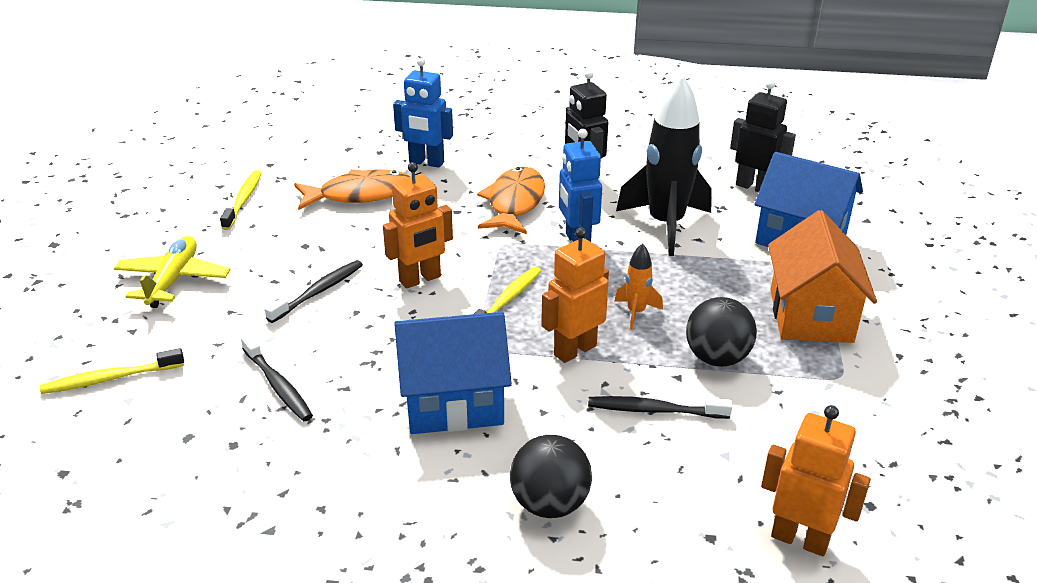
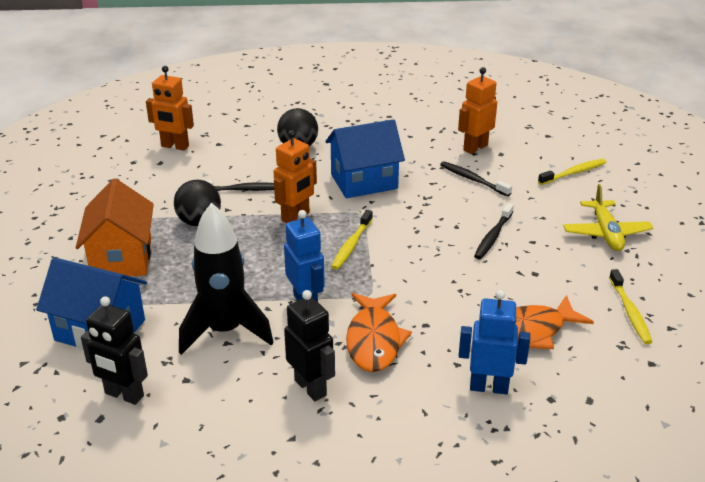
camera: 170 degrees right, 0 degrees up
(420, 279) = (423, 254): orange robot -> orange robot (475, 148)
(636, 313) = (254, 246): orange rocket -> none

